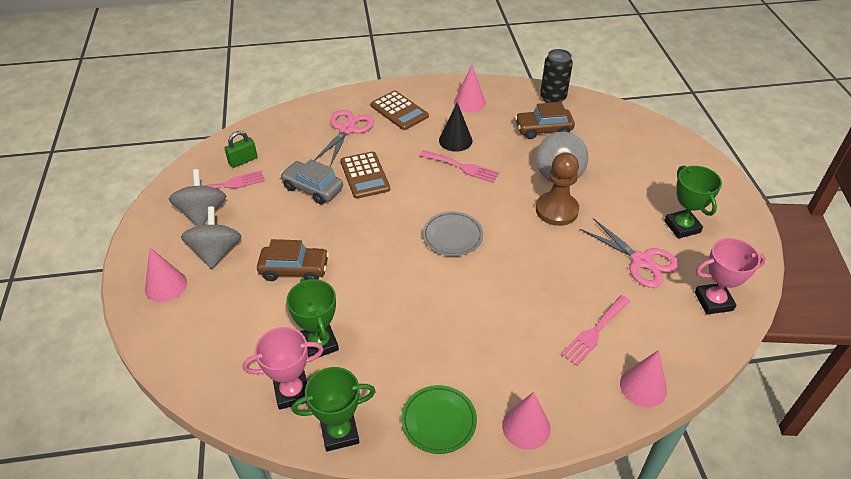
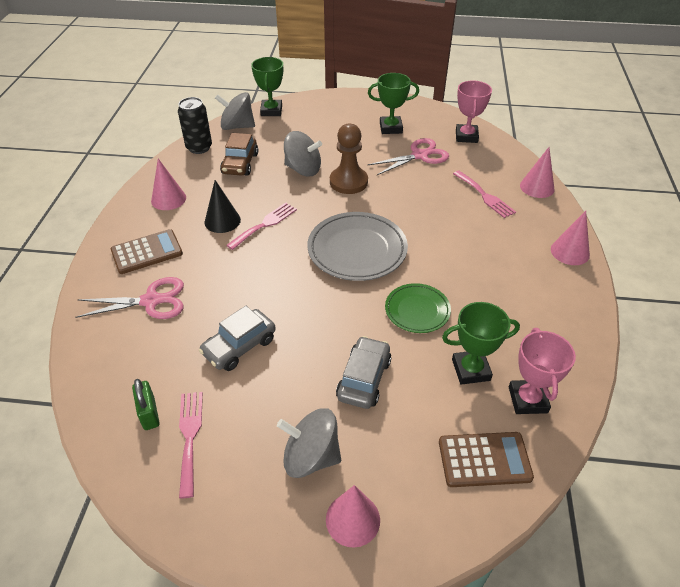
camera: 75 degrees left, 0 degrees up
(202, 213) = (232, 468): grey spinning top -> grey spinning top (237, 126)
(294, 269) = (364, 379): brown car -> grey car
(339, 432) = (574, 368): green trophy -> green trophy (271, 111)
(347, 129) = (151, 301): pink scissors -> pink scissors turned 135 degrees clockwise
(365, 175) = (240, 298): brown calculator -> brown calculator (484, 459)
(439, 421) = (563, 300): green plate -> green plate (417, 310)
(452, 236) = (357, 250): grey plate -> grey plate, size x1.67

